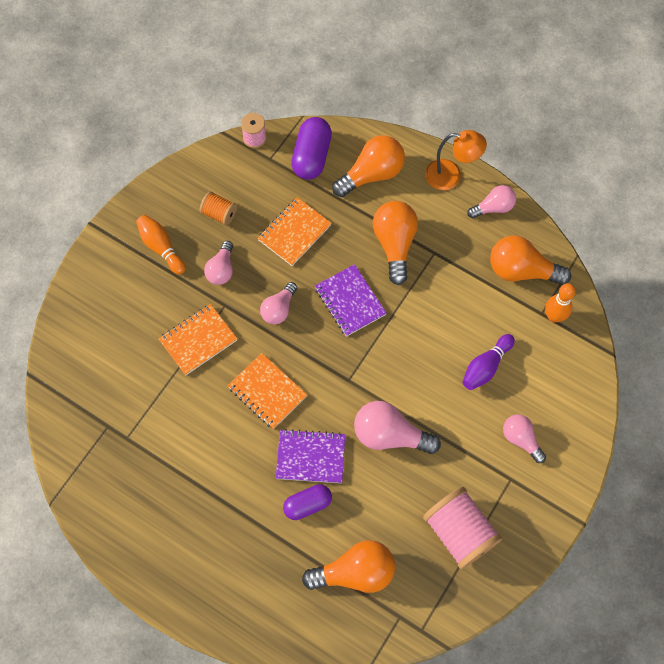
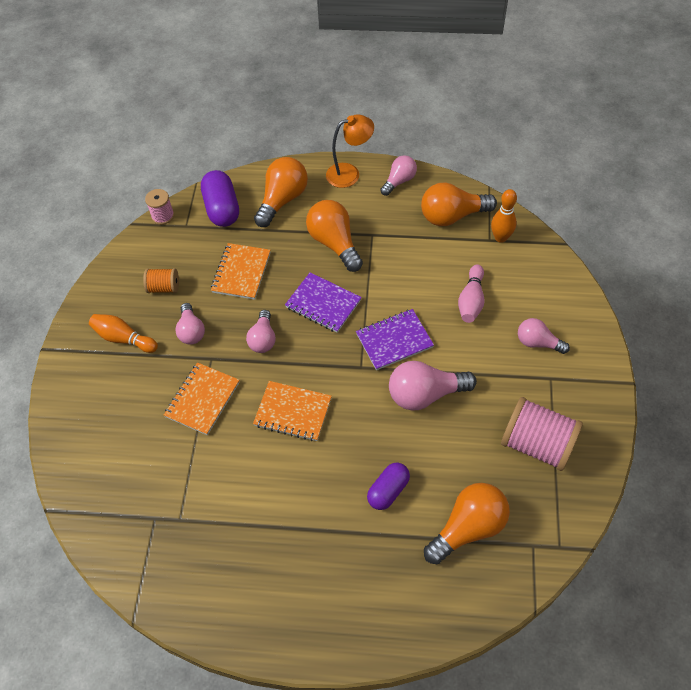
camera: 25 degrees left, 10 degrees down
(310, 457) = (366, 448): purple notebook -> purple notebook (394, 340)
(486, 367) = (471, 301): purple bowling pin -> pink bowling pin

